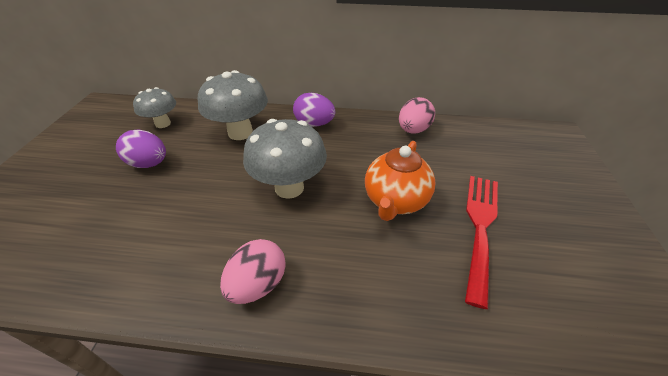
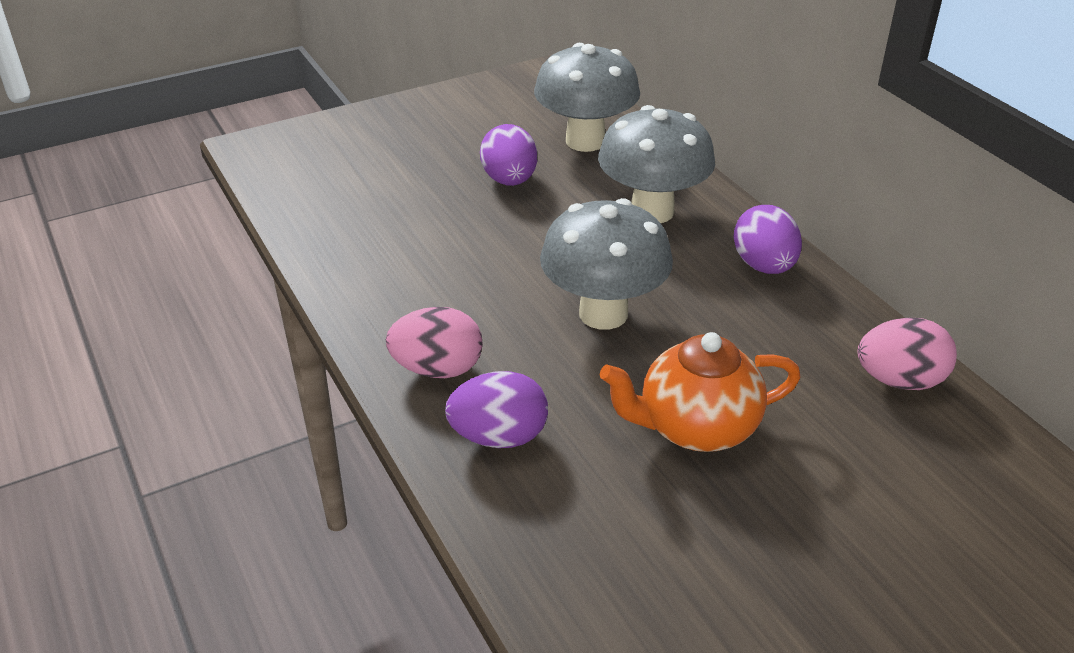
camera: 55 degrees right, 5 degrees down
(163, 124) = (585, 141): grey mushroom -> grey mushroom, size x1.62
(340, 285) = (499, 437): none -> purple egg
(480, 227) = (746, 543): red fork -> none

